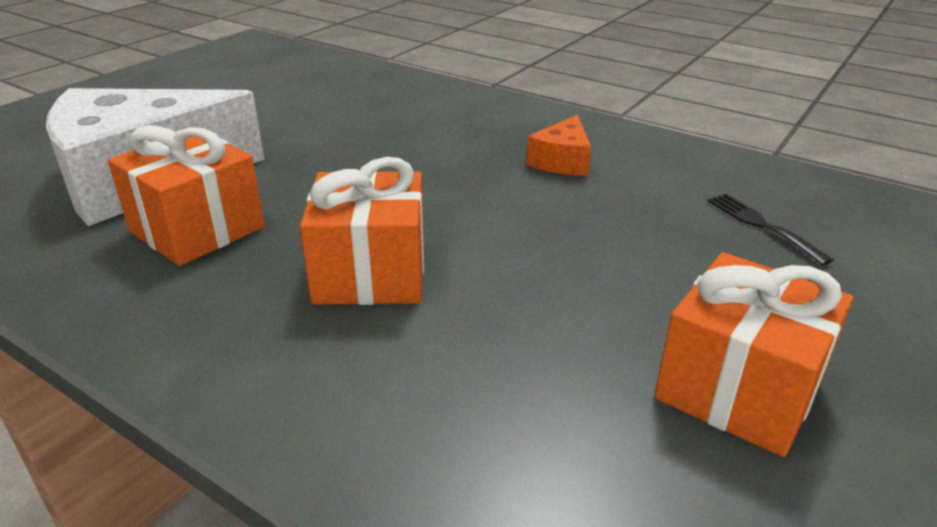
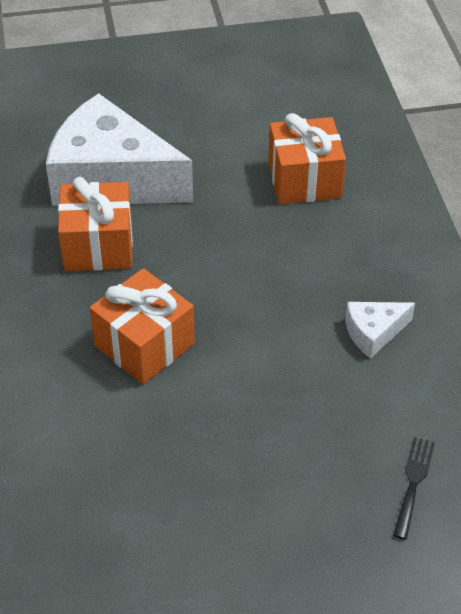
camera: 45 degrees right, 15 degrees up
(562, 161) = (373, 333): orange cheese -> white cheese
(739, 389) = (217, 555): orange gift -> orange gift (304, 180)

